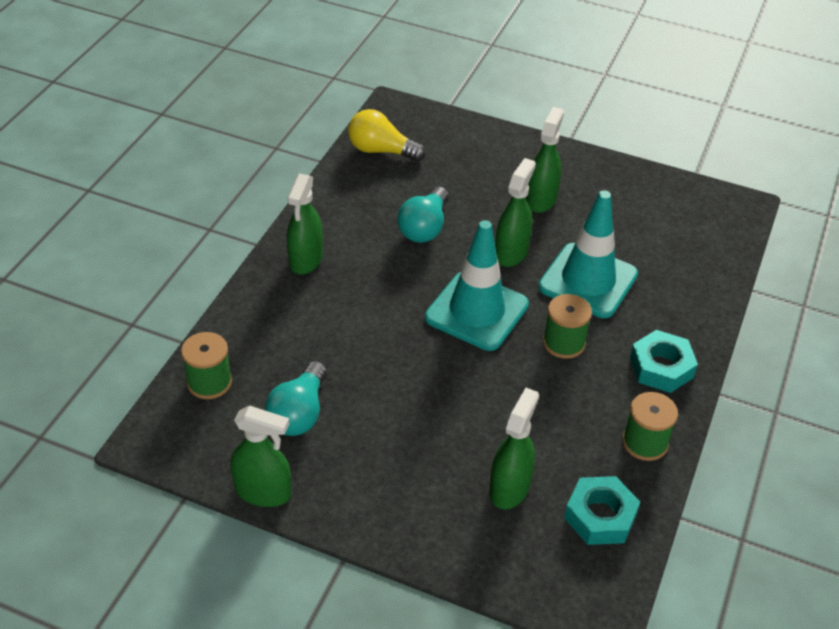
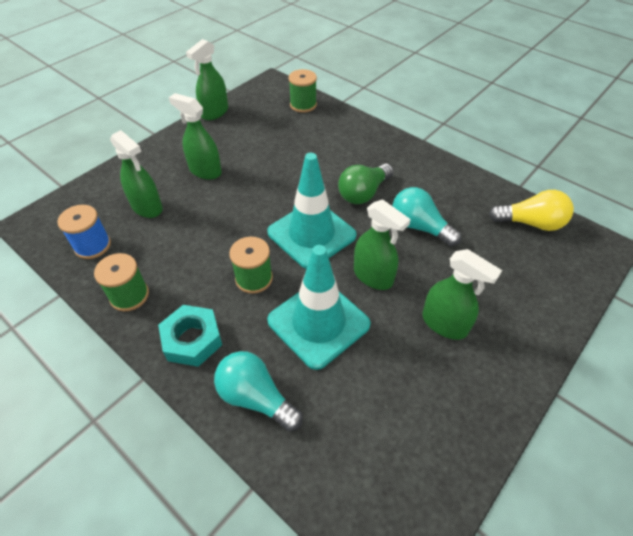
camera: 110 degrees right, 5 degrees up
(299, 413) = (261, 132): turquoise light bulb -> turquoise light bulb (256, 397)
(305, 260) = (398, 157): green spray bottle -> green spray bottle (205, 171)
(381, 150) = (530, 223): yellow light bulb -> yellow light bulb turned 60 degrees clockwise
(388, 280) = (363, 193): none -> green light bulb
(600, 516) = (92, 245): turquoise nut -> blue spool

